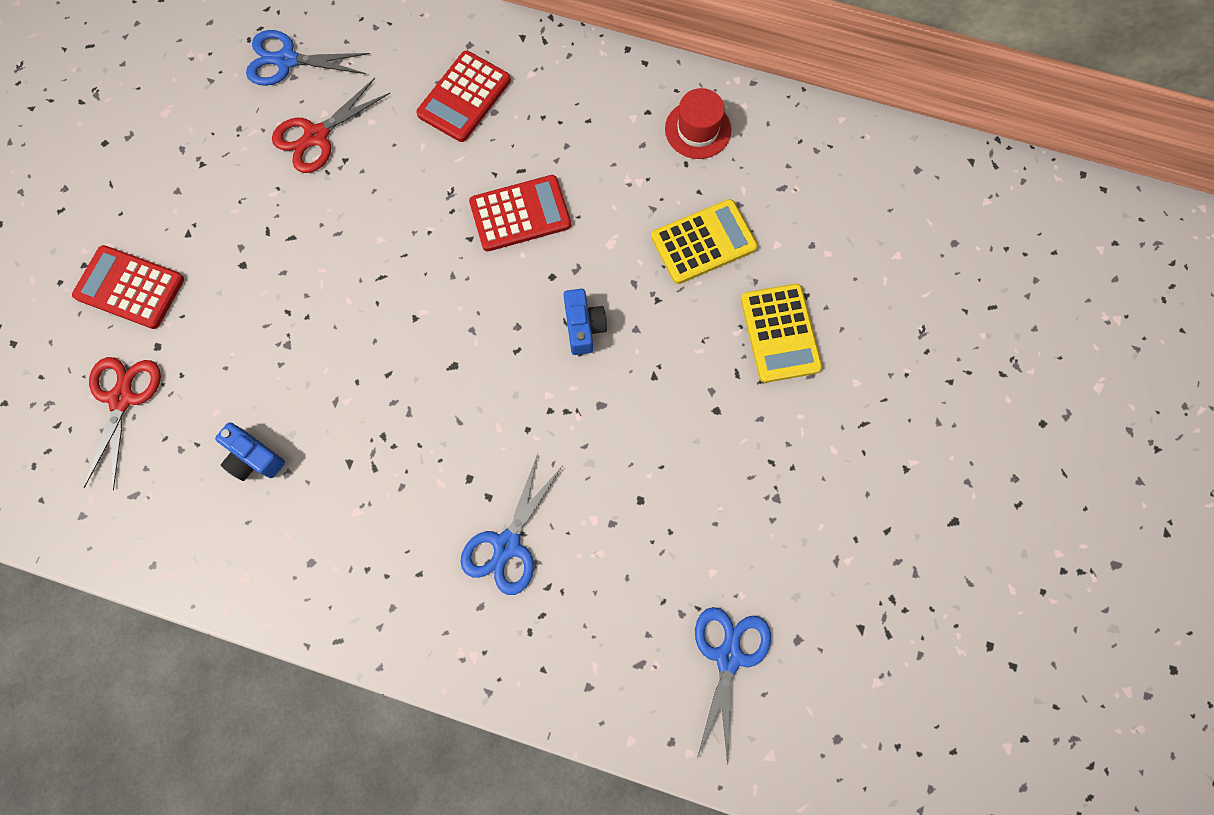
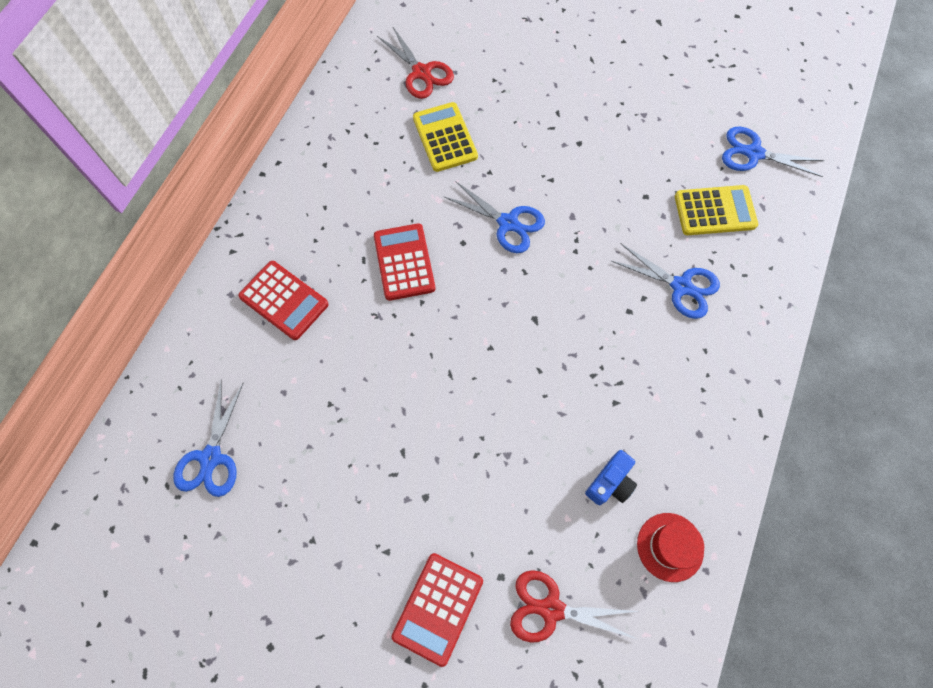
camera: 85 degrees left, 5 degrees down
(316, 136) = (300, 429): red scissors -> red scissors (421, 72)
(583, 327) = (508, 223): blue camera -> blue scissors
(698, 129) = (347, 132): red hat -> red hat (670, 547)
(780, 333) = (522, 98): yellow calculator -> yellow calculator (715, 211)

